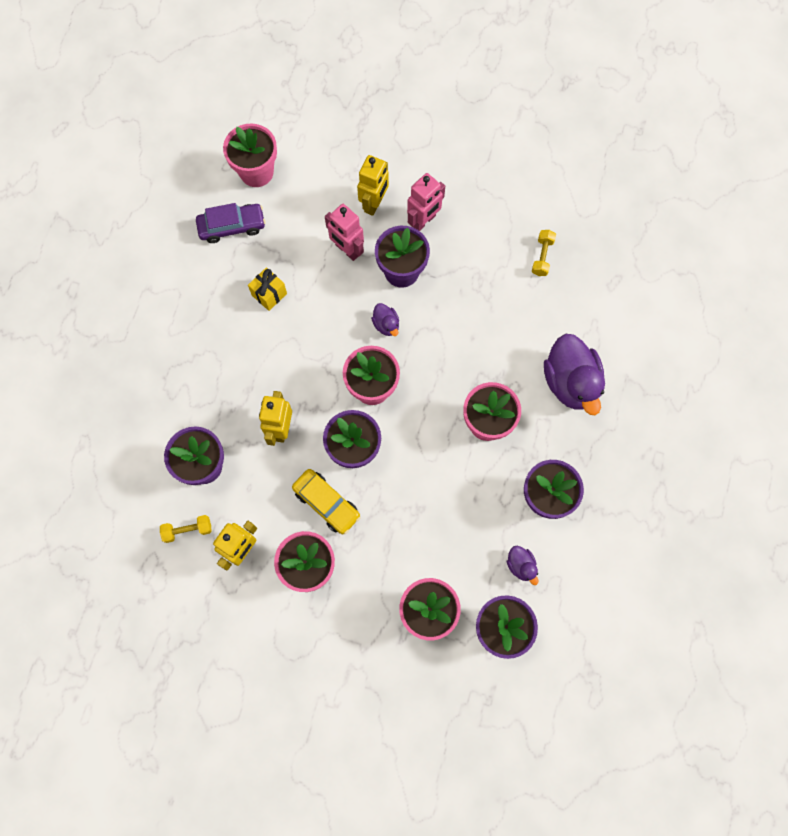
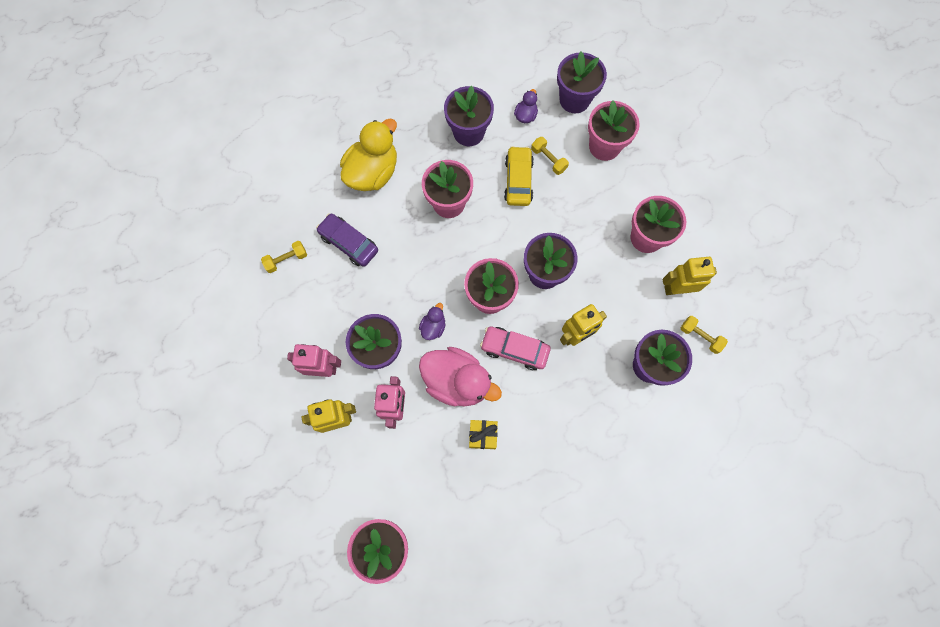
camera: 130 degrees left, 0 degrees up
(232, 226) = (451, 520): purple car -> purple car (349, 243)
(312, 371) = (514, 349): none -> pink car
(326, 308) = (457, 381): none -> pink duck
(326, 503) = (596, 261): yellow car -> yellow car (518, 180)
(457, 547) = (548, 159): none -> yellow dumbbell
(570, 382) = (373, 172): purple duck -> yellow duck

